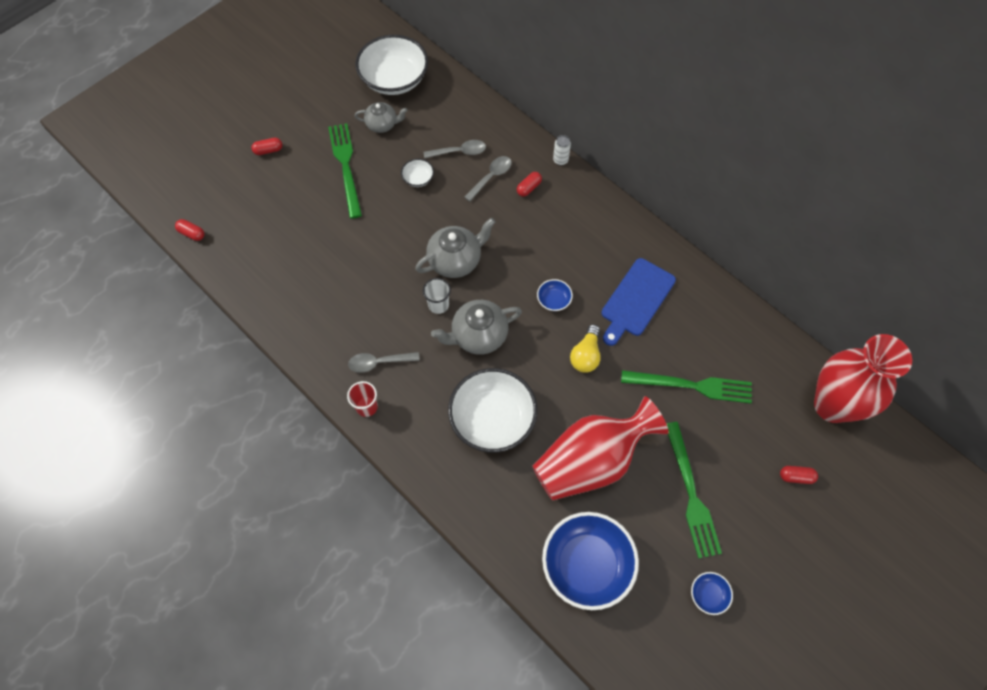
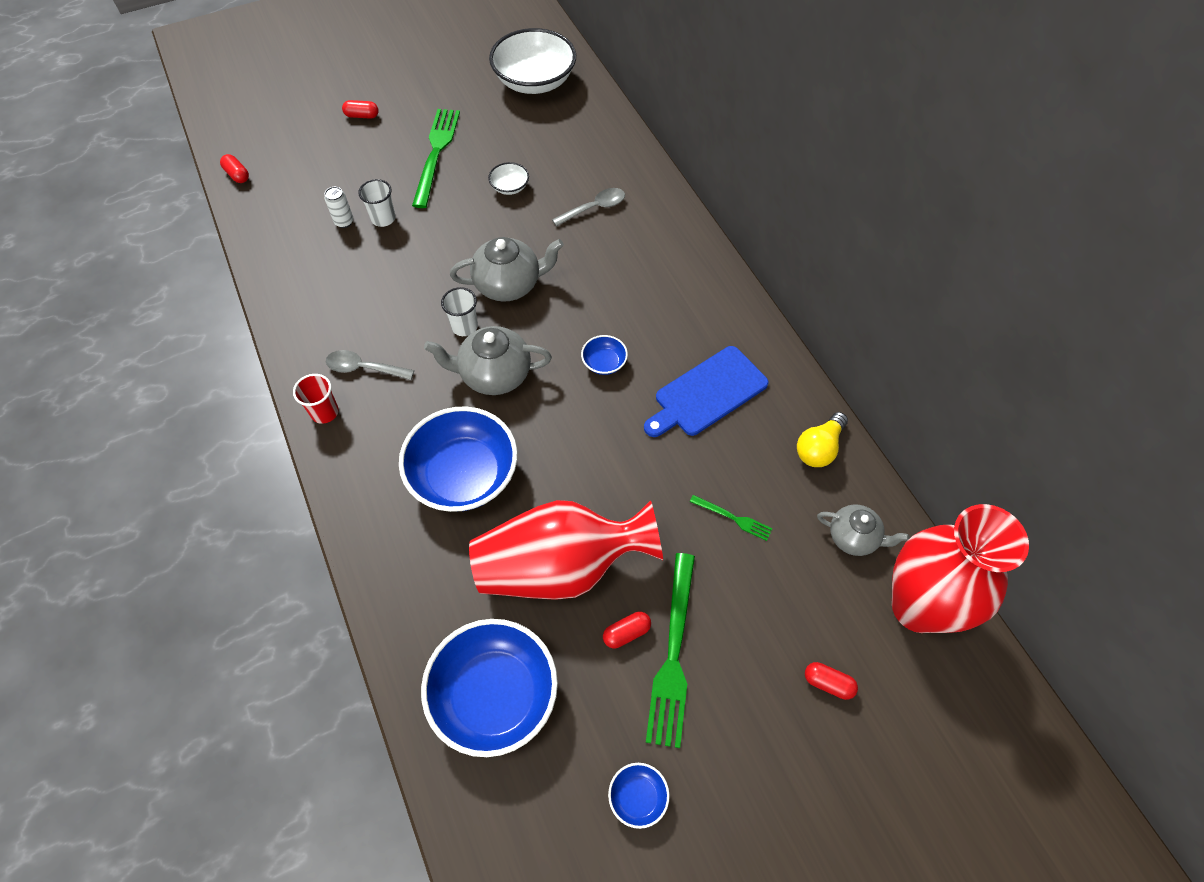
camera: 20 degrees right, 5 degrees down
(332, 235) = (383, 218): none -> white cup
(382, 124) = (498, 122): grey teapot -> grey teapot (854, 537)
(459, 152) = (571, 172): grey spoon -> none
(492, 419) = (463, 475): white bowl -> blue bowl
(529, 188) = (633, 231): red capsule -> red capsule (626, 633)
(560, 160) = (685, 212): white can -> white can (344, 222)
(586, 355) = (614, 438): yellow light bulb -> yellow light bulb (819, 448)
(691, 386) = (733, 518): green fork -> green fork, size x0.48

